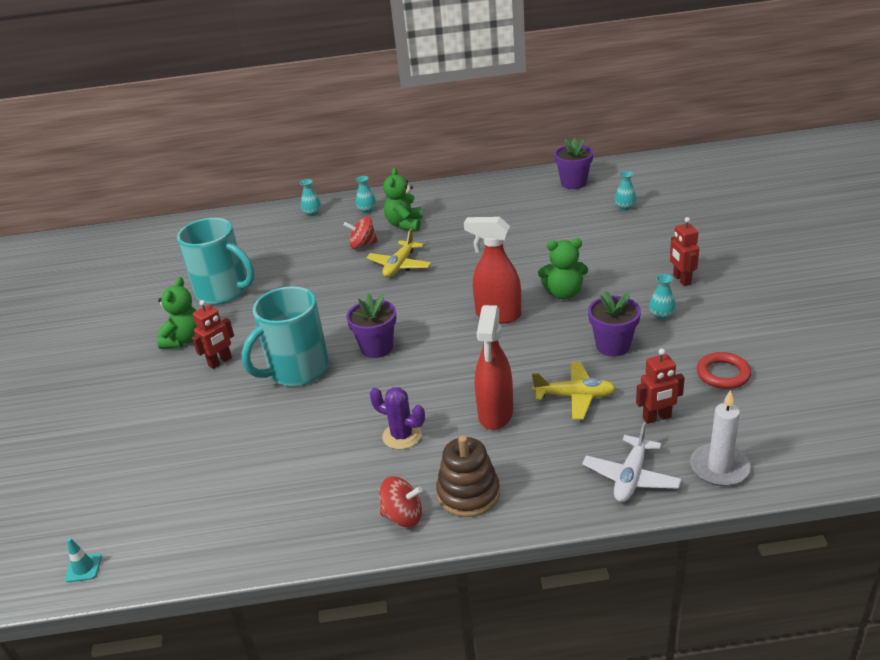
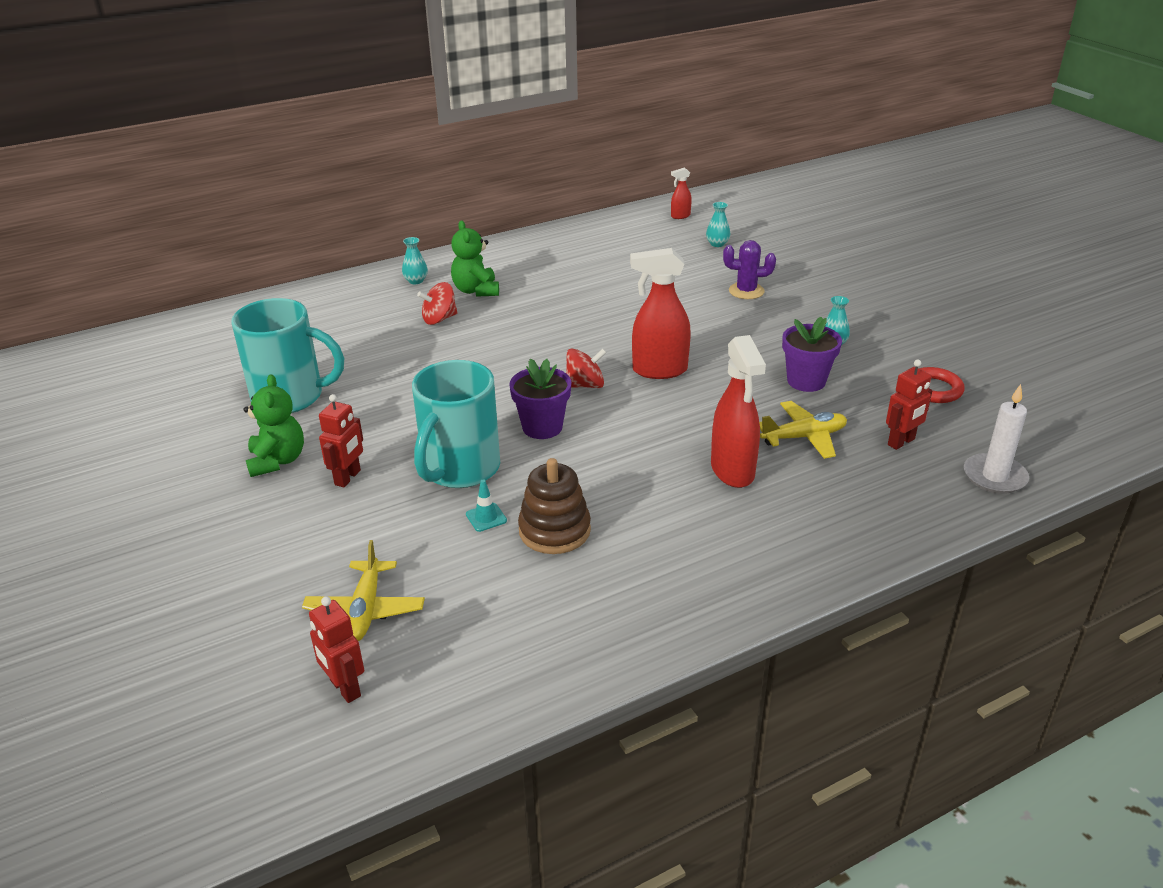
camera: 25 degrees left, 0 degrees up
(83, 568) = (338, 757): turquoise traffic cone -> turquoise traffic cone (486, 517)
(312, 213) = (345, 292): turquoise vase -> none
(399, 265) = (503, 335): yellow plane -> yellow plane (365, 610)
(402, 436) = (643, 514): purple cactus -> purple cactus (746, 291)
(403, 516) = (708, 597): red spinning top -> red spinning top (585, 385)
(468, 494) = (764, 557): brown stacking toy -> brown stacking toy (554, 530)
(564, 293) = (716, 337): green teddy bear -> none
(573, 183) = (643, 226): purple flower pot -> none
(611, 177) = (680, 216): none -> red spray bottle
(631, 477) = (918, 504): white plane -> none
(681, 280) = (828, 307): red robot -> red robot (344, 688)

